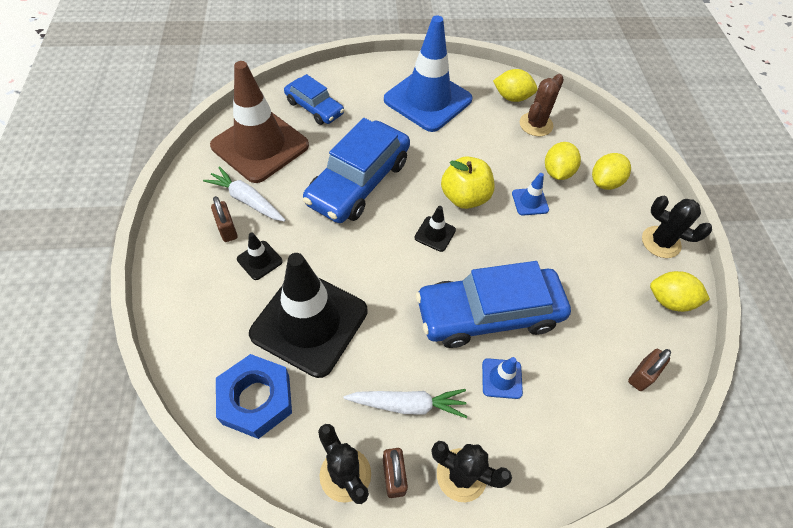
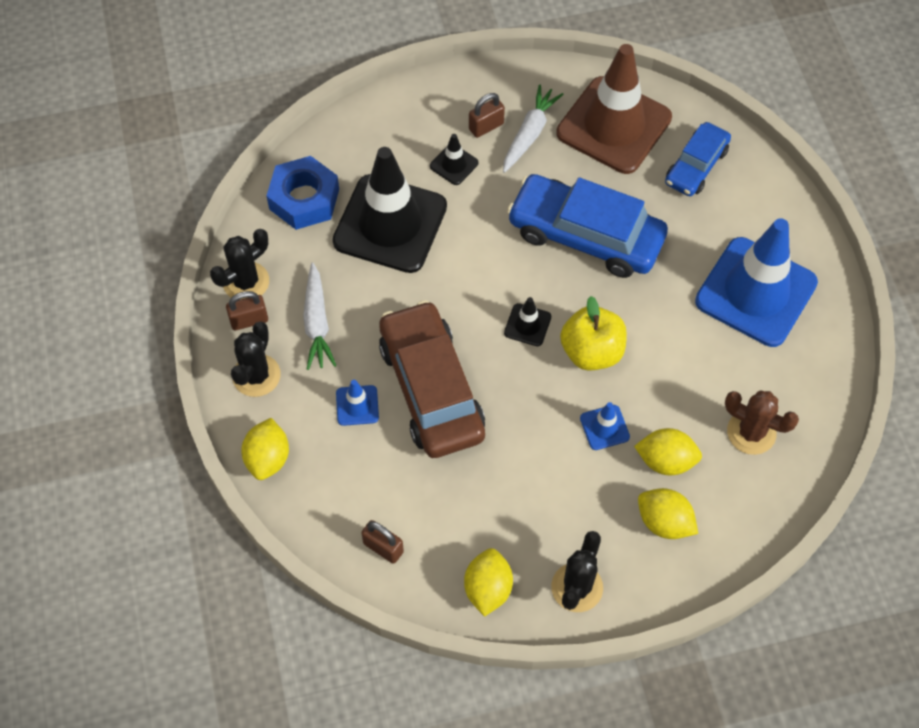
camera: 85 degrees right, 5 degrees up
(488, 314) = (431, 389): blue car -> brown car
(512, 97) = (798, 399): yellow lemon -> yellow lemon (268, 458)

